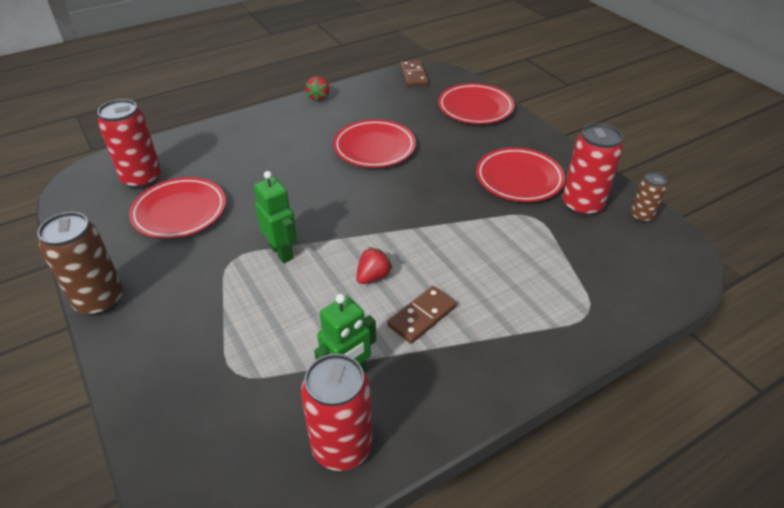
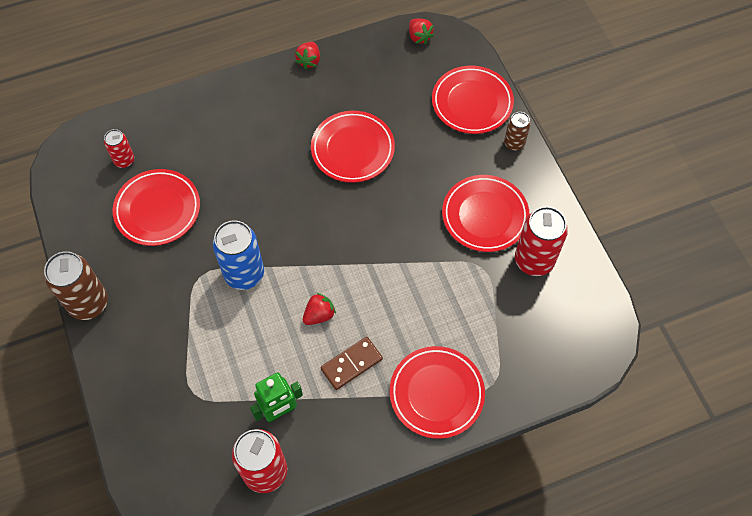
camera: 10 degrees right, 20 degrees up
(142, 179) = (124, 160): red can -> red can, size x0.55
(282, 252) = (244, 274): green robot -> blue can
(414, 75) = (419, 37): brown domino -> red strawberry
(529, 331) = (436, 393): none -> red plate
(641, 216) = (585, 283): brown can -> brown can (514, 143)

